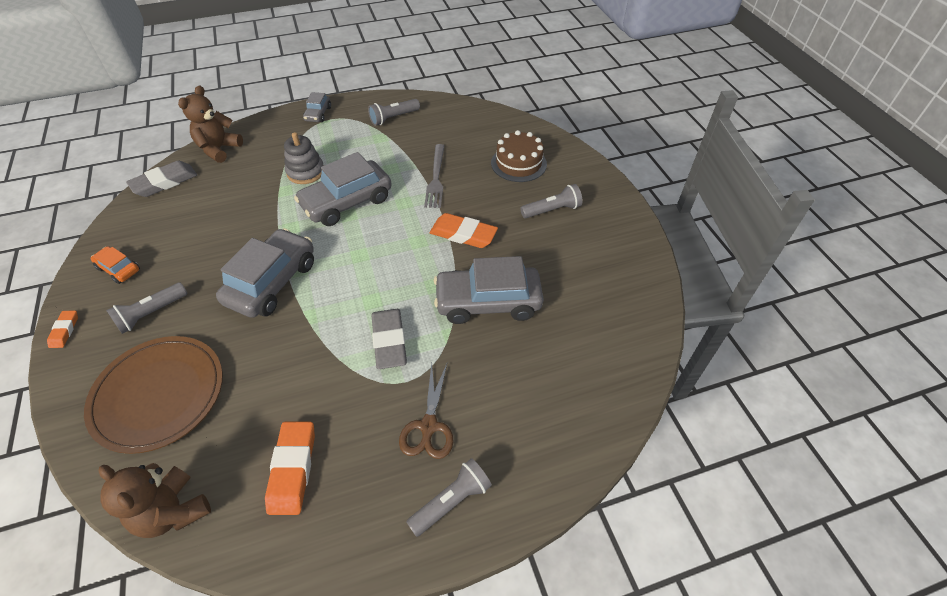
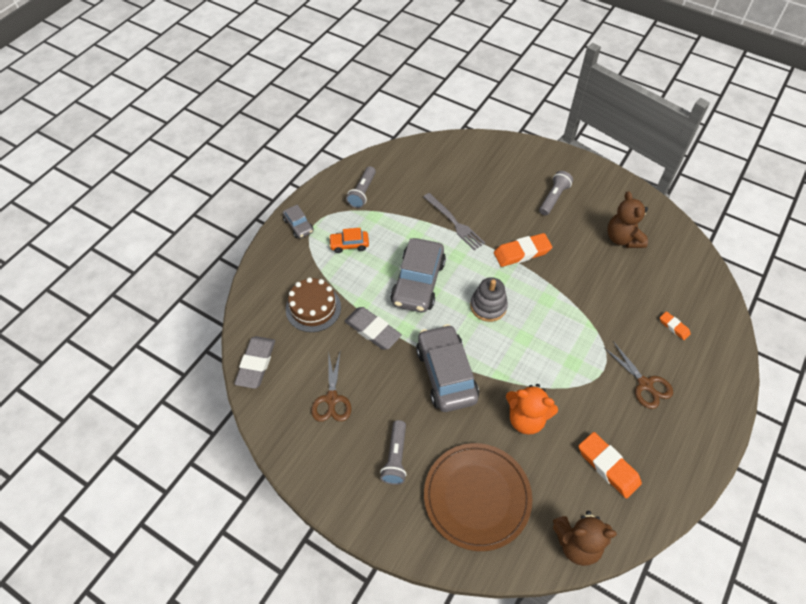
camera: 40 degrees left, 5 degrees up
(65, 331) = (352, 517): orange eraser -> orange eraser (674, 327)
(119, 269) = (324, 449): orange car -> orange car (349, 245)
(173, 239) = (332, 399): none -> brown scissors
(219, 149) = (260, 308): brown teddy bear -> brown teddy bear (623, 238)
(283, 366) = (526, 419): none -> orange teddy bear
(305, 172) = (356, 280): grey stacking toy -> grey stacking toy (488, 306)
(389, 341) = (565, 354): grey eraser -> grey eraser (372, 330)
(451, 501) = (700, 412): grey flashlight -> none
(488, 302) = (589, 288): grey car -> none
(518, 163) = (494, 175): brown cake -> brown cake (313, 308)

